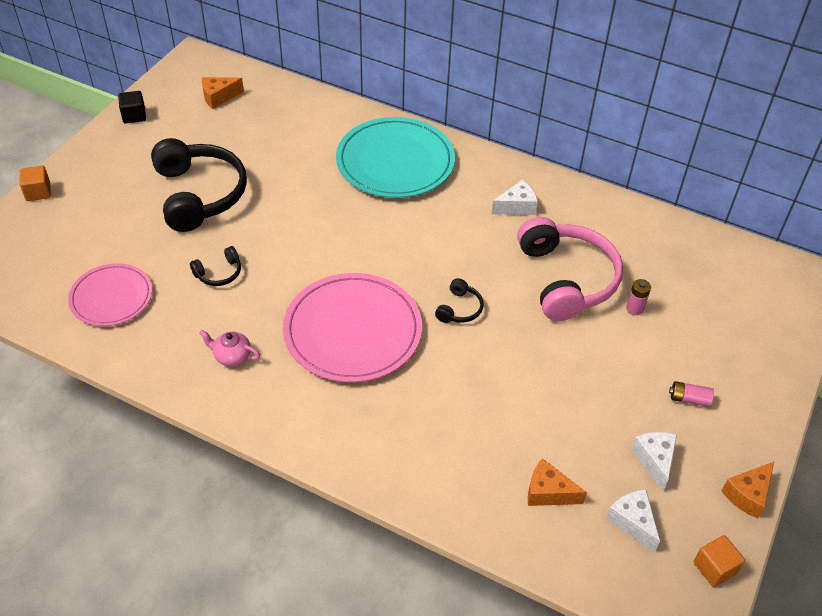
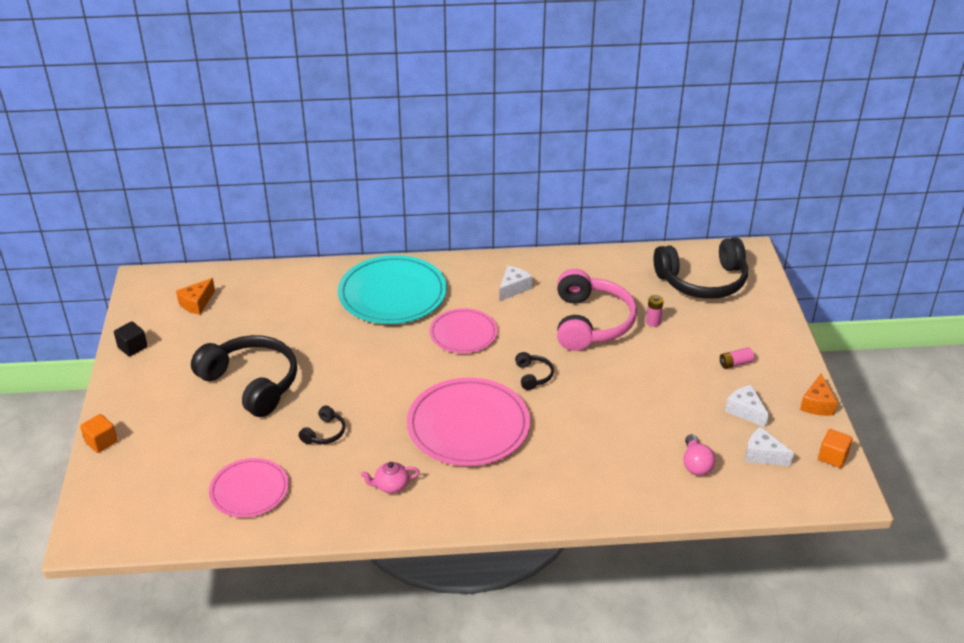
camera: 30 degrees left, 10 degrees down
(428, 232) = (463, 333): none -> pink plate
(548, 492) = (695, 464): orange cheese -> pink light bulb
(566, 279) = (591, 322): pink headphones -> pink headphones turned 45 degrees clockwise
(730, 287) = (702, 281): none -> black headphones

